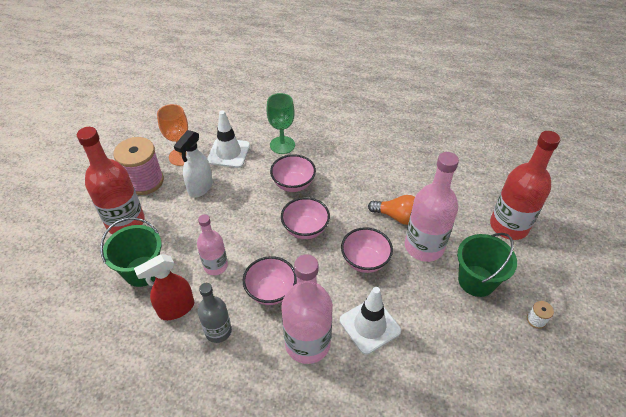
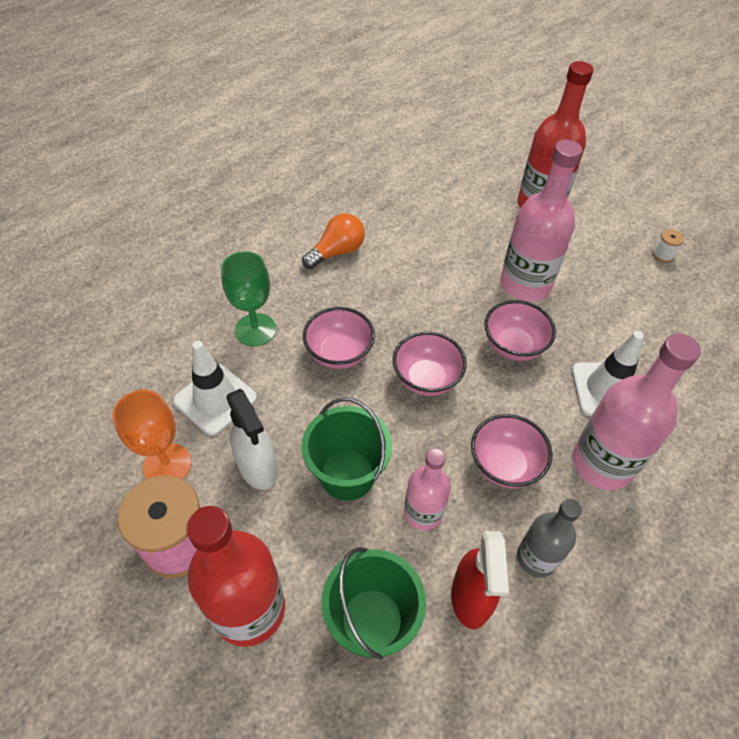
camera: 60 degrees left, 5 degrees up
(397, 217) = (467, 283): orange light bulb -> orange light bulb (337, 252)
(476, 281) = (594, 269): green bucket -> green bucket (347, 474)

